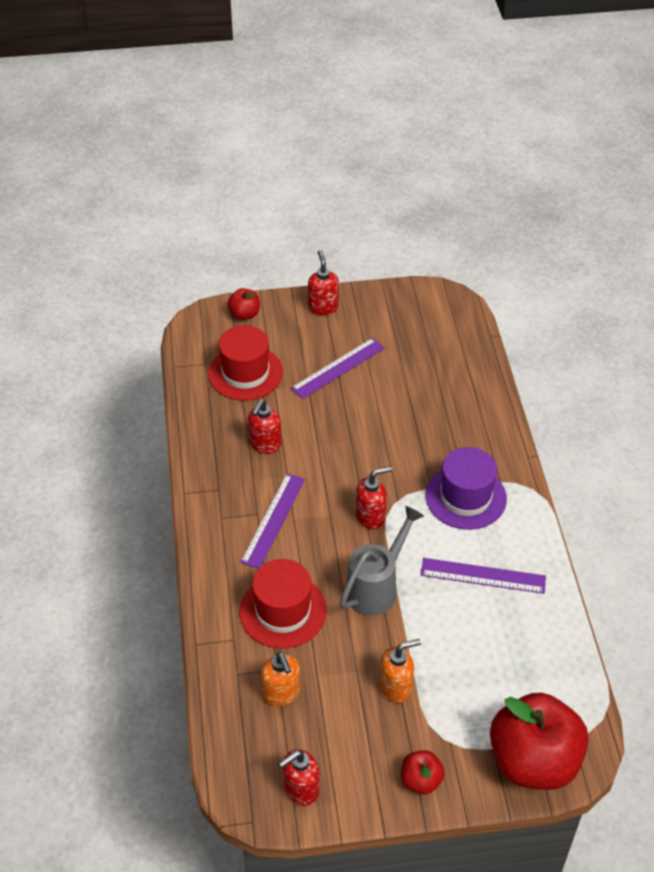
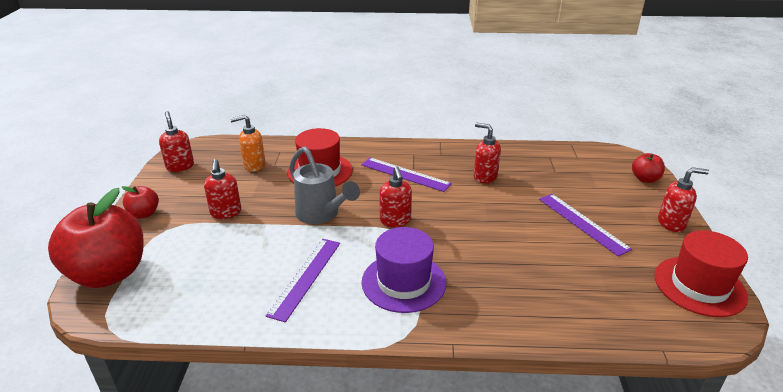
camera: 100 degrees right, 15 degrees down
(245, 373) = (568, 174): red hat -> red hat (699, 286)
(396, 687) = (226, 213): orange soap dispenser -> red soap dispenser

